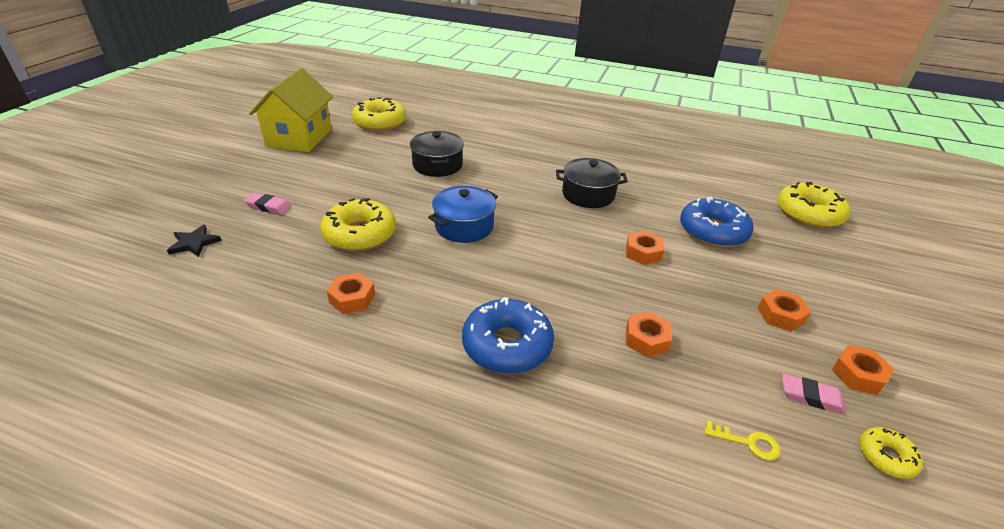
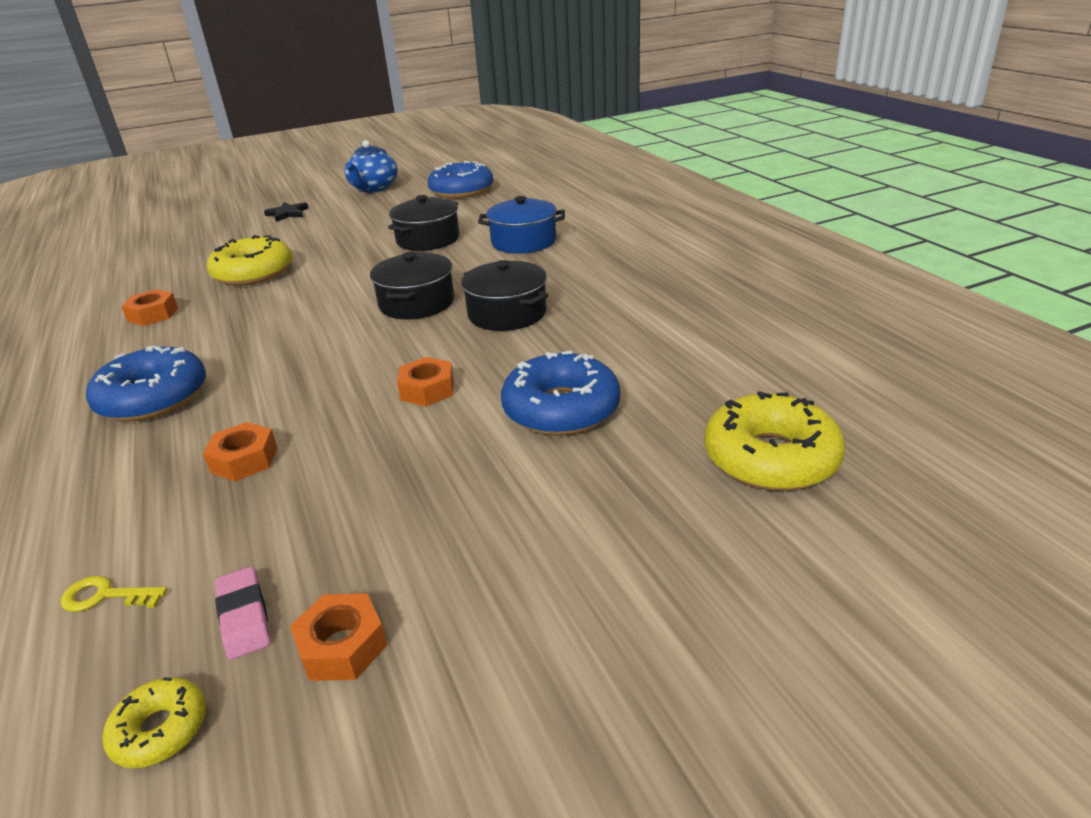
camera: 50 degrees right, 5 degrees down
(194, 243) = (163, 242): black star -> black star (287, 214)
(268, 206) = (247, 233): pink eraser -> none
(299, 138) = (373, 188): yellow house -> blue teapot
(380, 123) = (461, 191): yellow donut -> blue donut
(464, 226) = (332, 297): blue pot -> blue pot (523, 242)
(527, 208) = (417, 303): none -> black pot
(748, 442) = (105, 596): yellow key -> yellow key turned 120 degrees clockwise
(780, 315) = (417, 530): orange nut -> none

